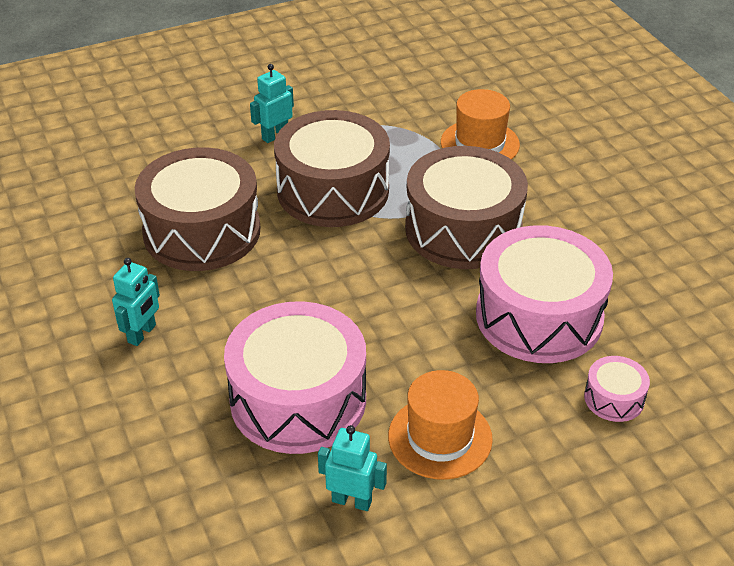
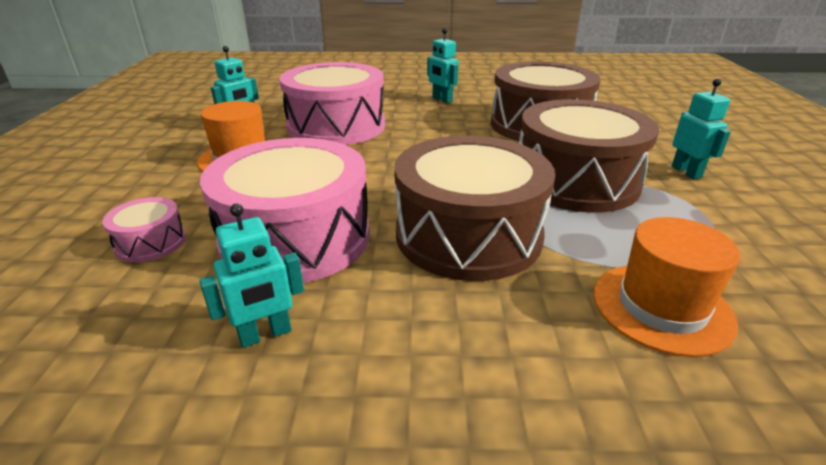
camera: 115 degrees right, 10 degrees down
(633, 281) = (265, 334): none -> turquoise robot

